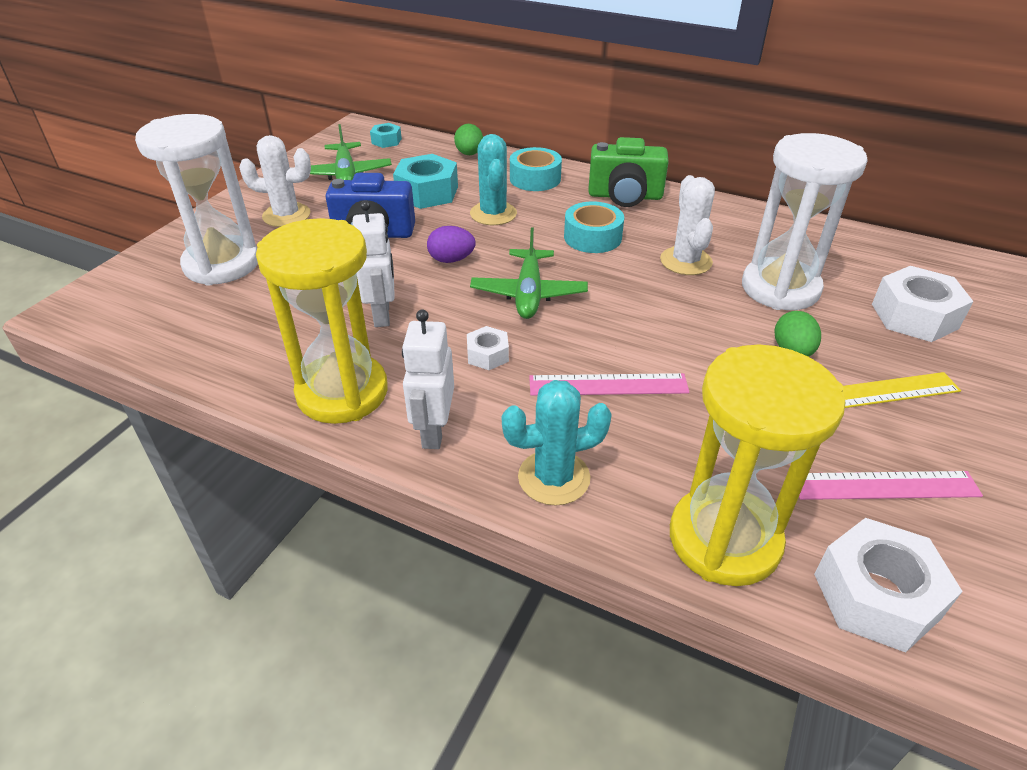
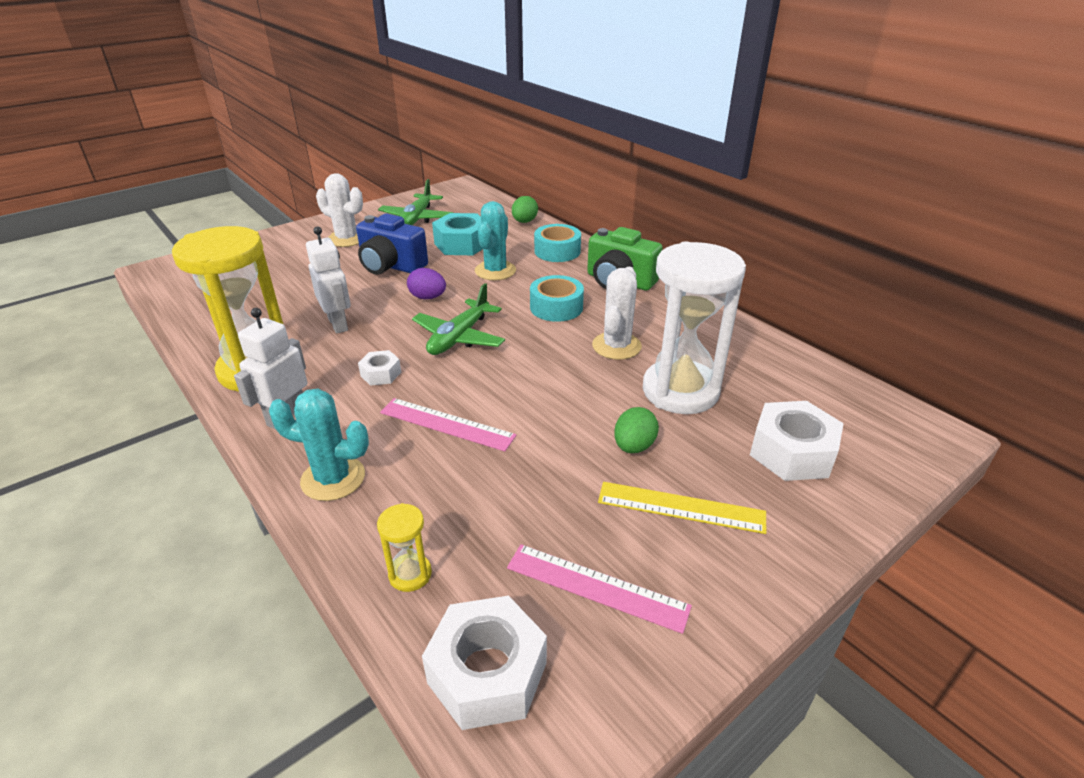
camera: 25 degrees right, 5 degrees down
(221, 264) = (272, 263): white hourglass -> none
(382, 314) = (338, 324): white robot -> white robot turned 45 degrees counterclockwise
(386, 141) = (471, 200): turquoise nut -> none
(724, 539) = (410, 574): yellow hourglass -> yellow hourglass, size x0.41

